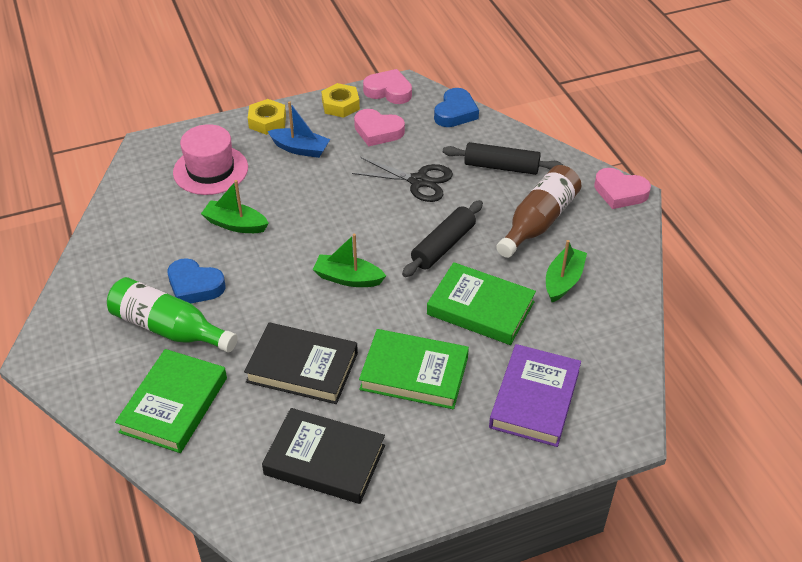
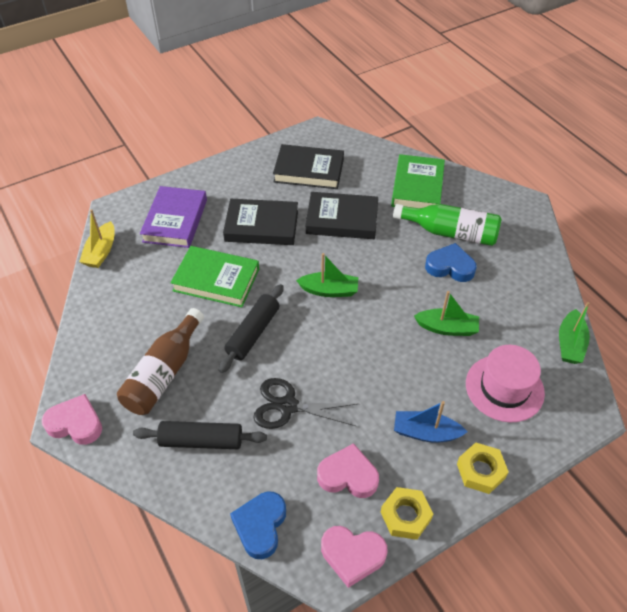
camera: 170 degrees right, 5 degrees up
(414, 373) = (261, 226): green book -> black book
(563, 281) = (146, 313): green boat -> green boat (570, 344)
(632, 365) = (101, 252): none -> yellow boat

